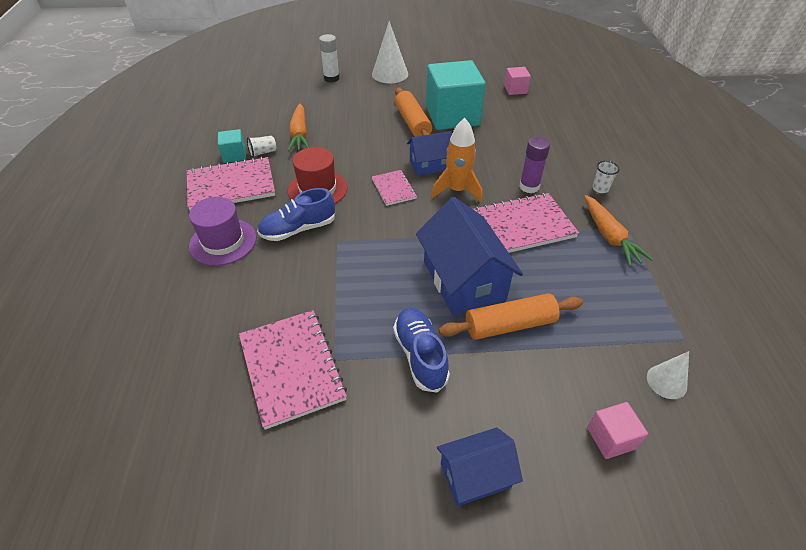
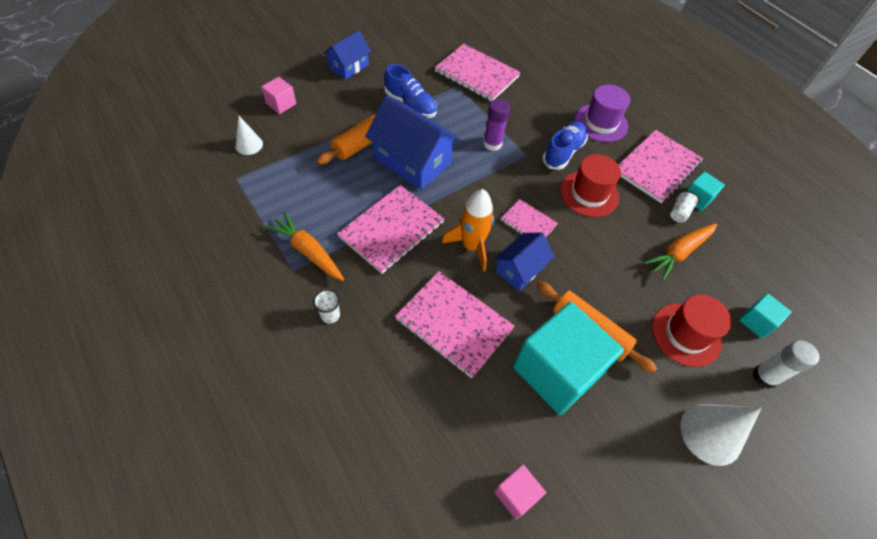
camera: 145 degrees right, 10 degrees up
(299, 134) = (679, 253): orange carrot -> orange carrot turned 90 degrees counterclockwise
(301, 94) = (756, 322): none -> turquoise cube
(352, 103) = (686, 334): none -> red hat
(505, 154) = (454, 324): none -> pink notebook
(529, 187) = (406, 283): purple glue stick -> purple glue stick (492, 144)

